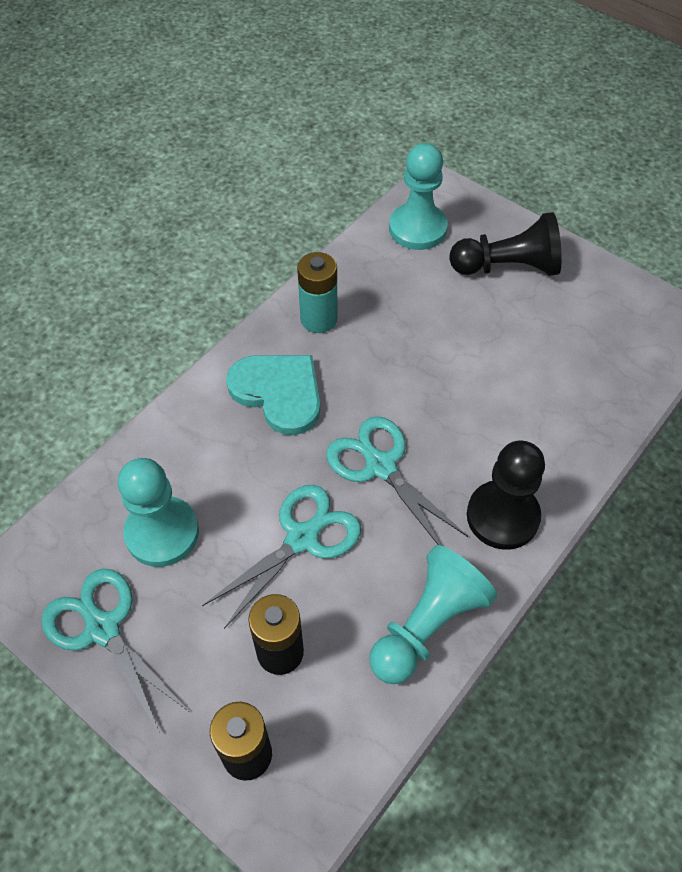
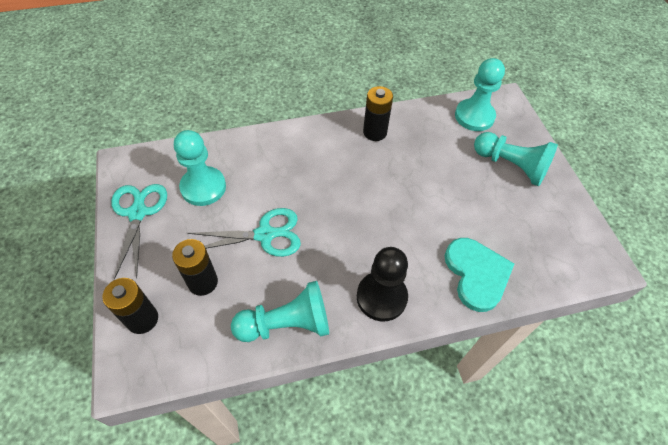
camera: 35 degrees right, 0 degrees up
(278, 392) = (320, 156): turquoise heart -> turquoise heart (476, 274)
(318, 319) = (375, 132): turquoise battery -> black battery
(381, 466) = (338, 226): turquoise scissors -> none
(507, 267) = (511, 166): black pawn -> turquoise pawn

